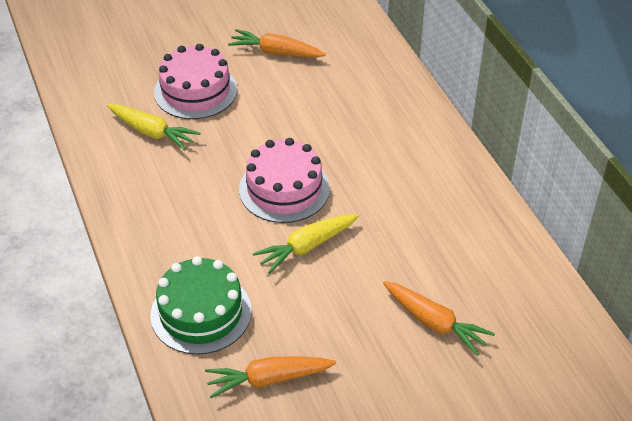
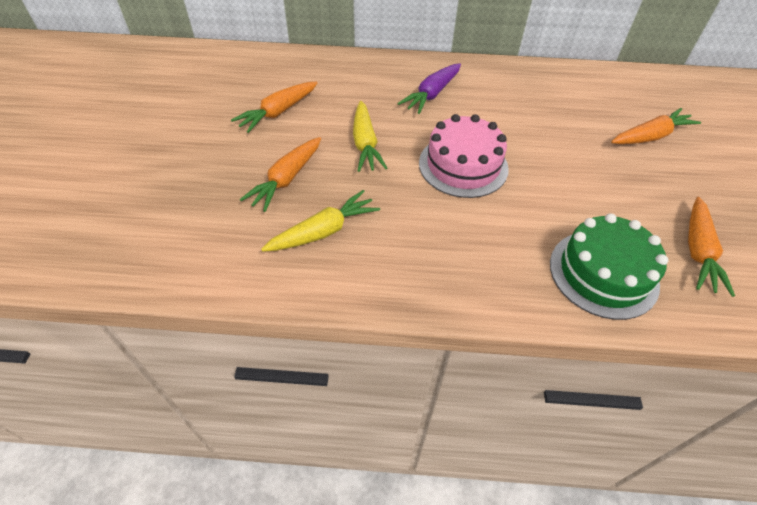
camera: 65 degrees left, 5 degrees up
(195, 91) = (286, 179): pink cake -> orange carrot
(306, 247) = (542, 176): yellow carrot -> yellow carrot (365, 144)
(378, 137) = (431, 94): none -> purple carrot

